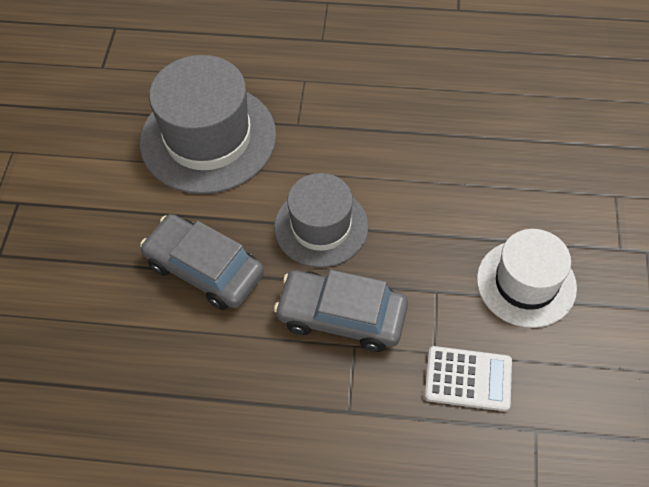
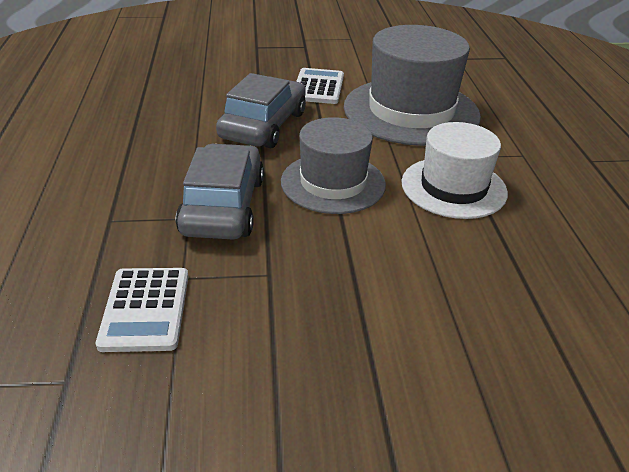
camera: 75 degrees right, 20 degrees down
(132, 207) = (318, 87): none -> white calculator
(526, 283) = (299, 362): white hat -> white hat (453, 187)

